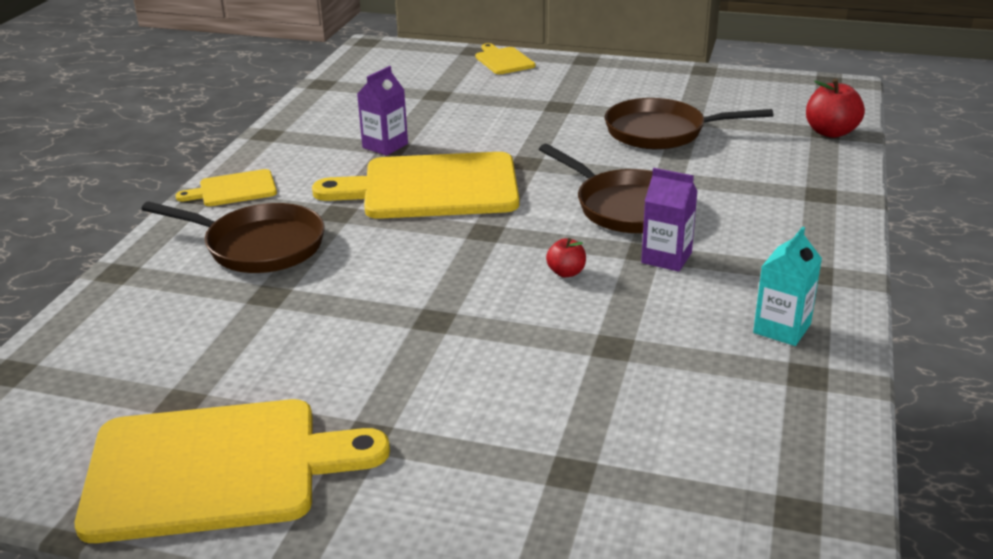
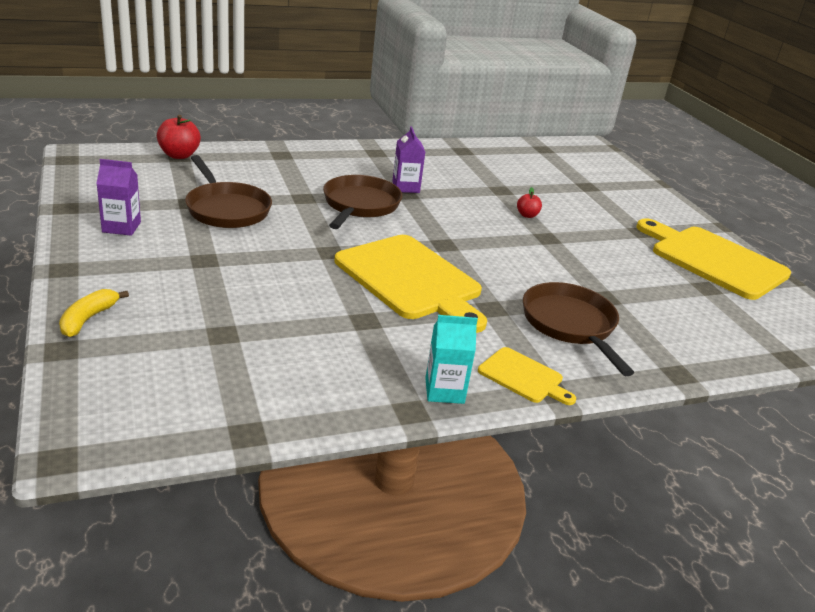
camera: 130 degrees left, 0 degrees up
(385, 146) = (365, 325): purple carton -> purple carton (121, 227)
(503, 60) = (88, 319): yellow cutting board -> yellow banana
(566, 272) = (455, 211): red apple -> red apple (527, 215)
(782, 328) = (435, 157): turquoise carton -> turquoise carton (444, 391)

